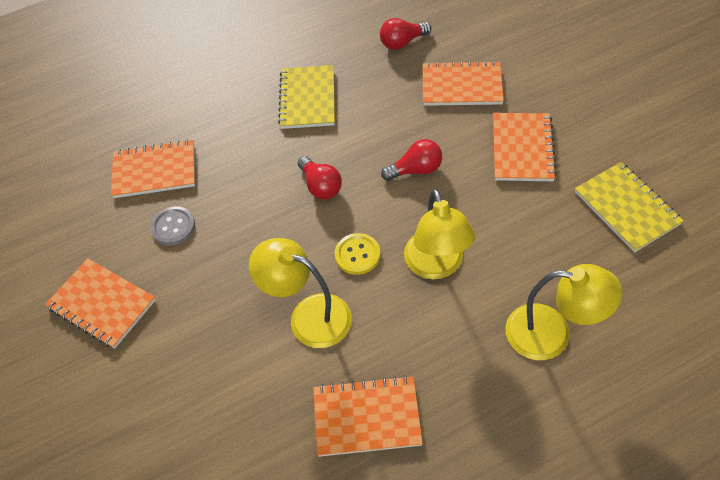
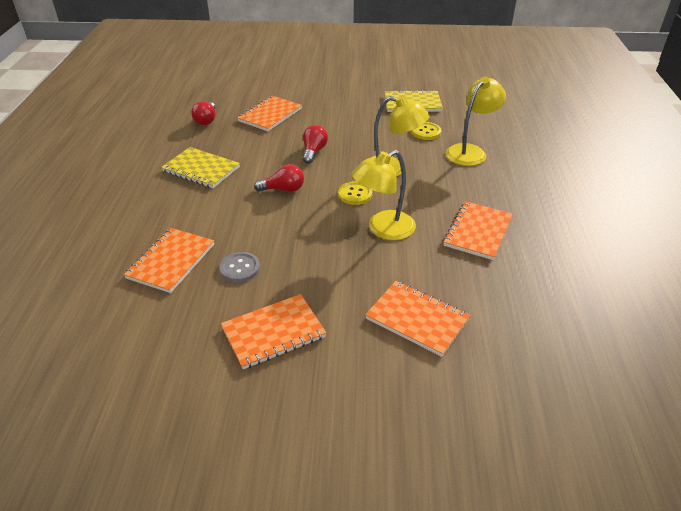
camera: 65 degrees left, 15 degrees down
(522, 148) = (340, 115): orange notebook -> orange notebook (417, 319)
(560, 260) = (426, 132): none -> yellow button

